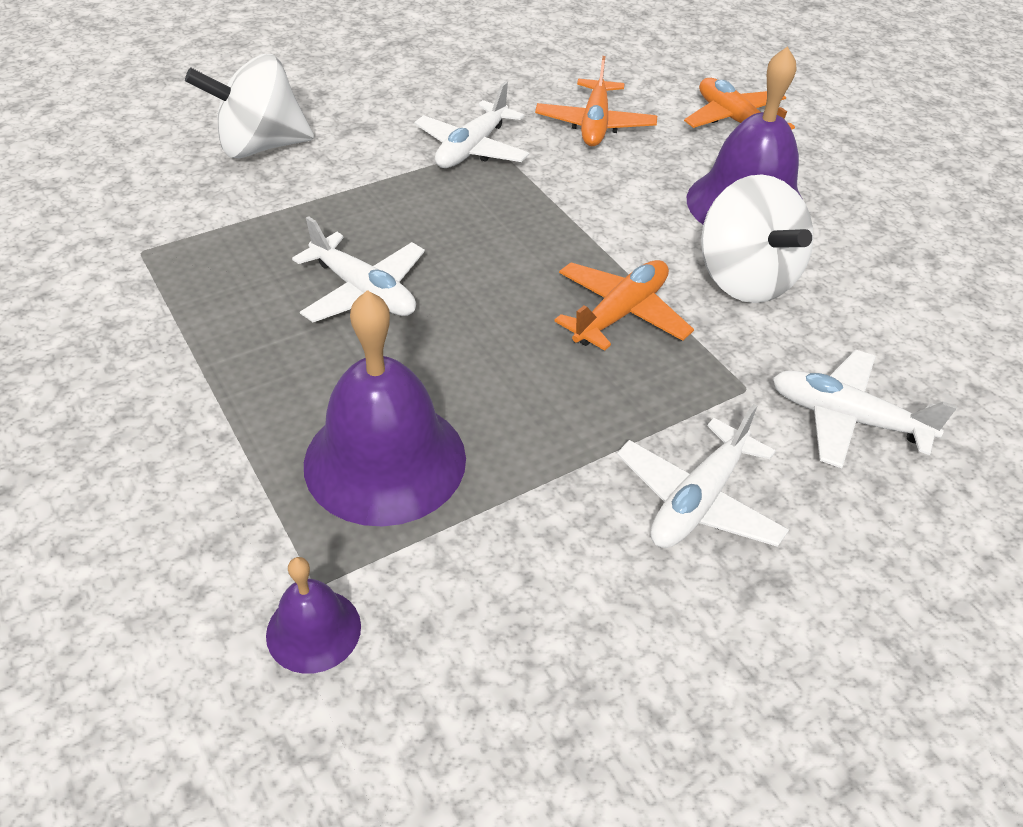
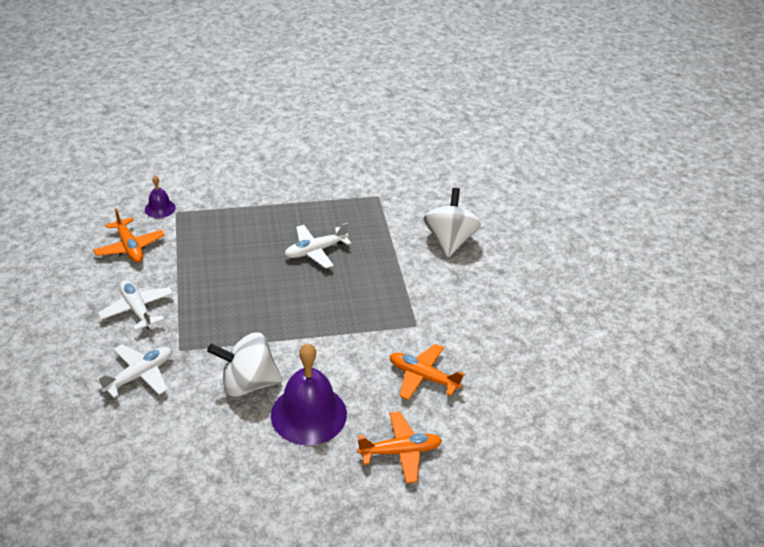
camera: 110 degrees right, 5 degrees down
(385, 460) = (216, 236): purple bell -> none
(472, 149) = (417, 315): white plane -> none
(621, 314) = (252, 326): orange plane -> orange plane (130, 247)

